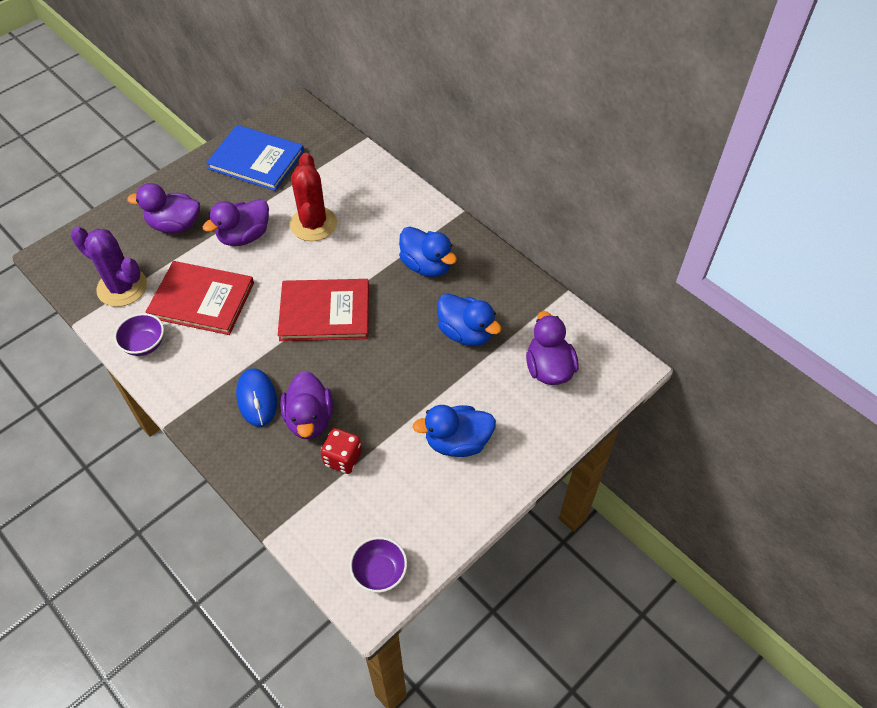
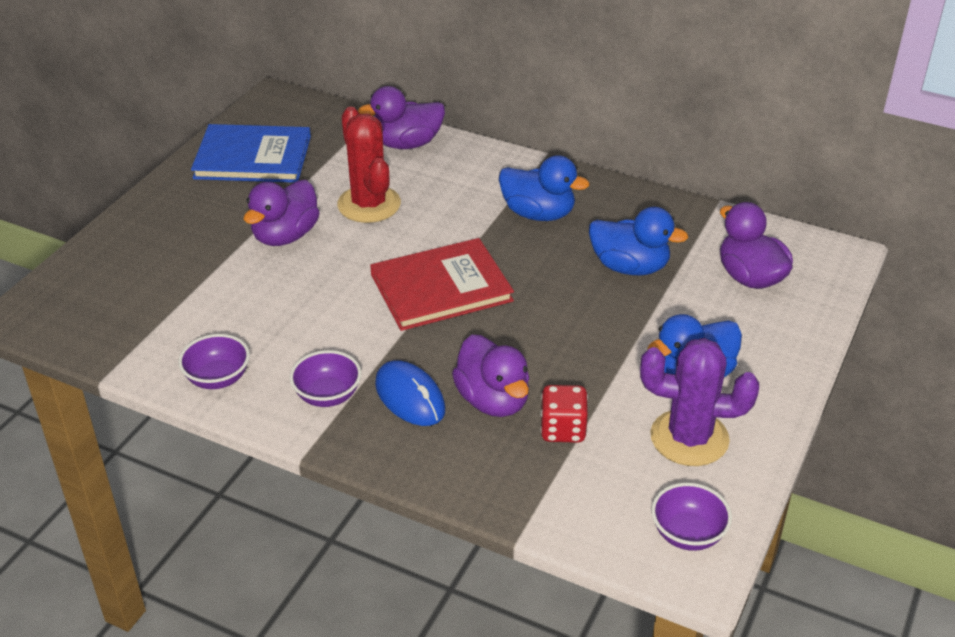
camera: 20 degrees left, 15 degrees down
(122, 287) = (148, 326): purple cactus -> purple cactus (689, 438)
(175, 225) = (183, 245): purple duck -> purple duck (407, 144)
(201, 300) = (269, 313): red book -> none
(205, 380) = (327, 395): none -> purple bowl

